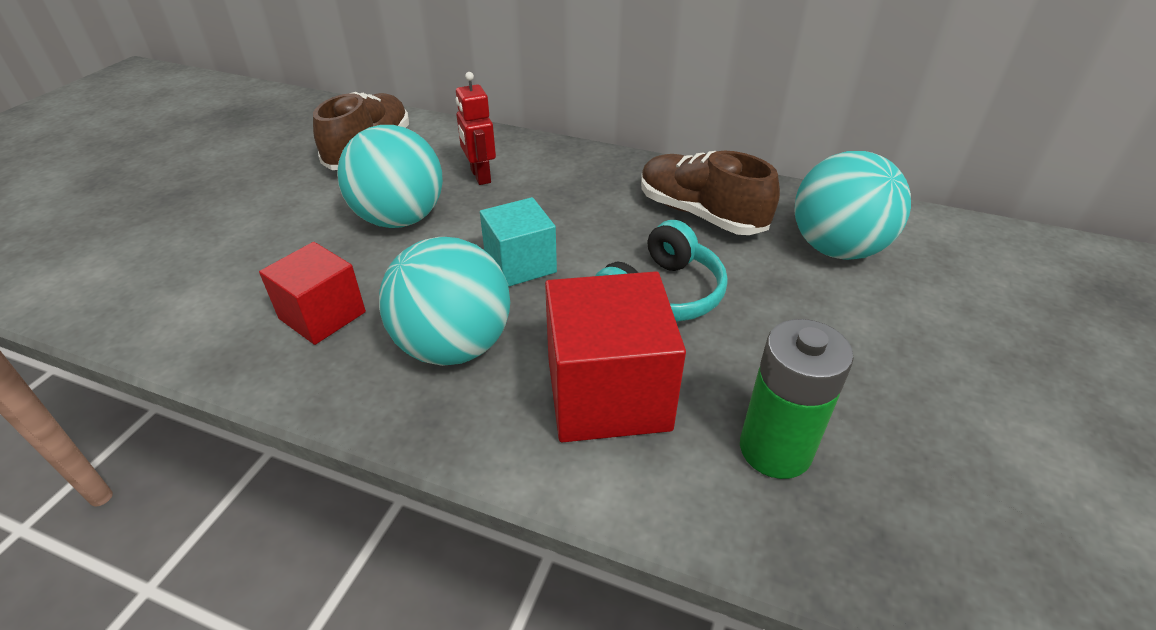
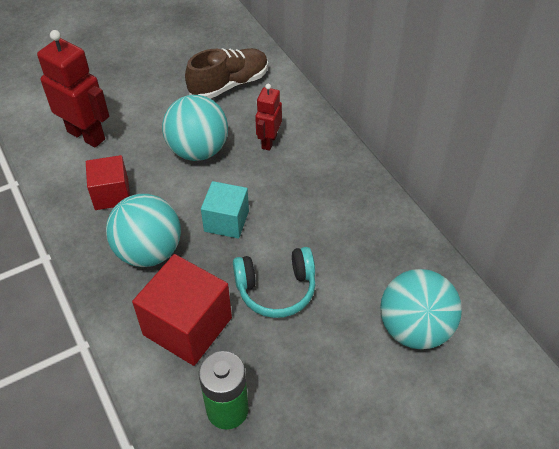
camera: 40 degrees right, 10 degrees up
(208, 273) = (86, 135): none -> red robot
(700, 214) = (363, 249): brown shoe -> none

